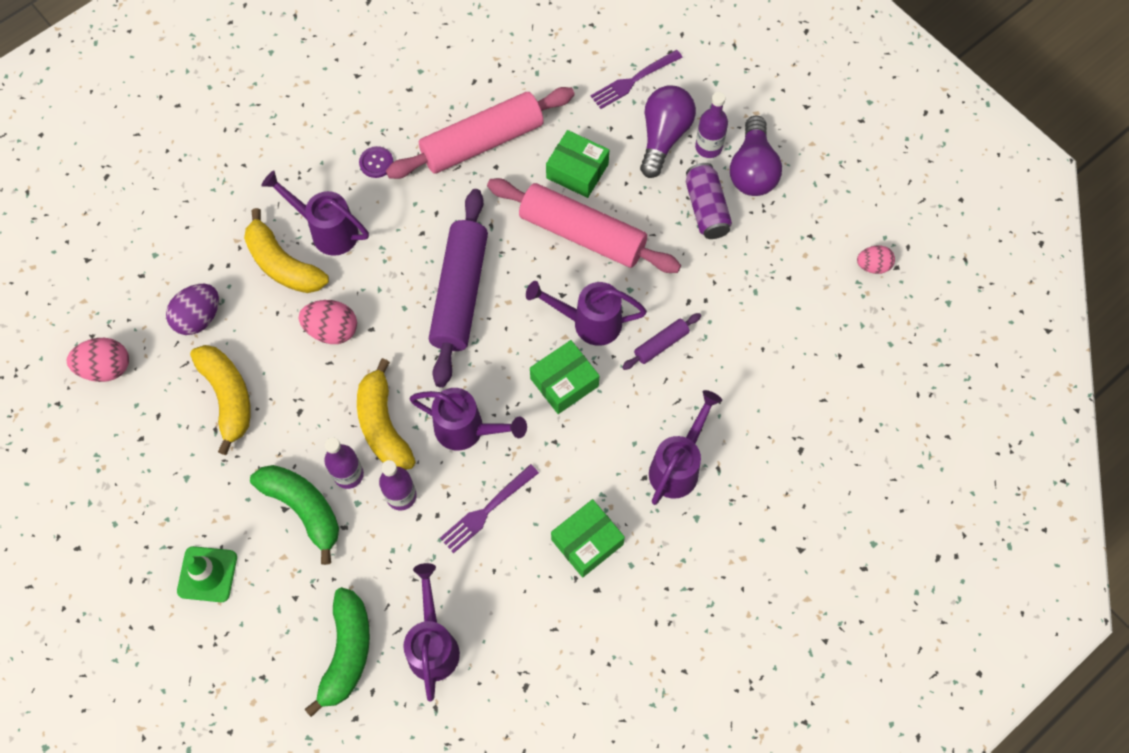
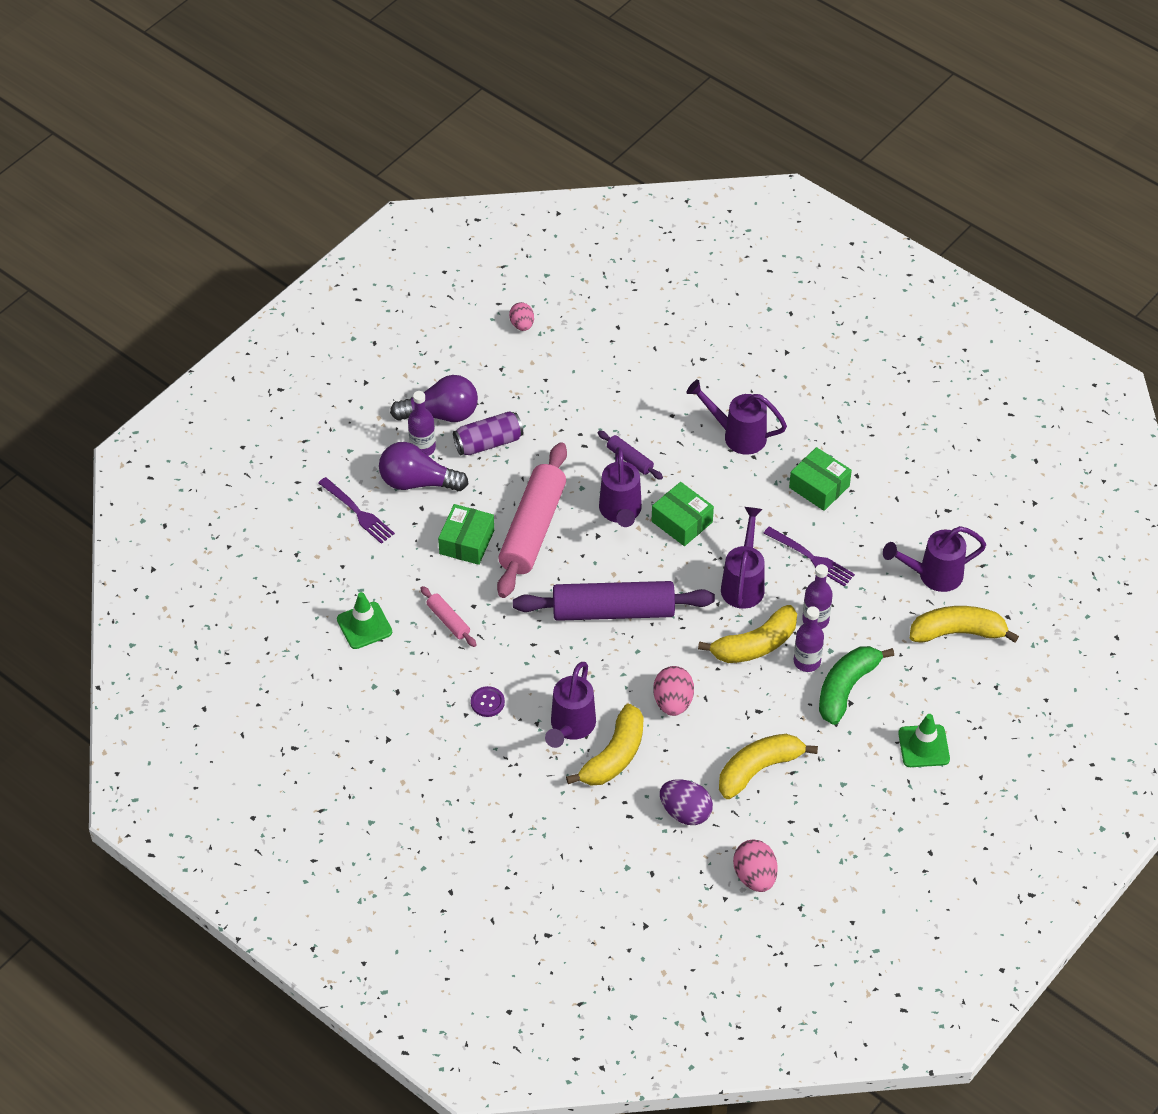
camera: 100 degrees left, 15 degrees down
(347, 652) = (957, 632): green banana -> yellow banana
(482, 142) = (448, 621): pink rolling pin -> pink rolling pin, size x0.45
(492, 71) = (364, 626): none -> green traffic cone

